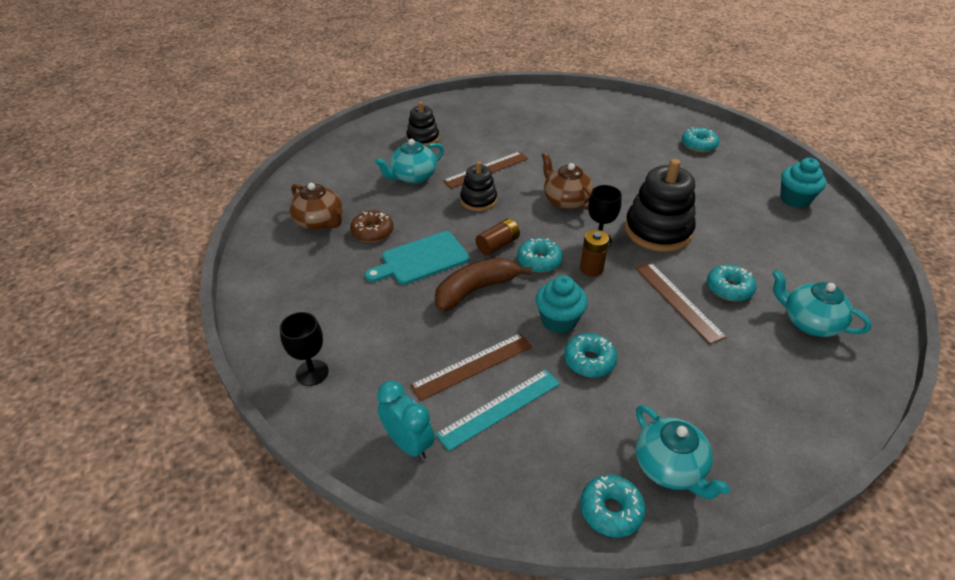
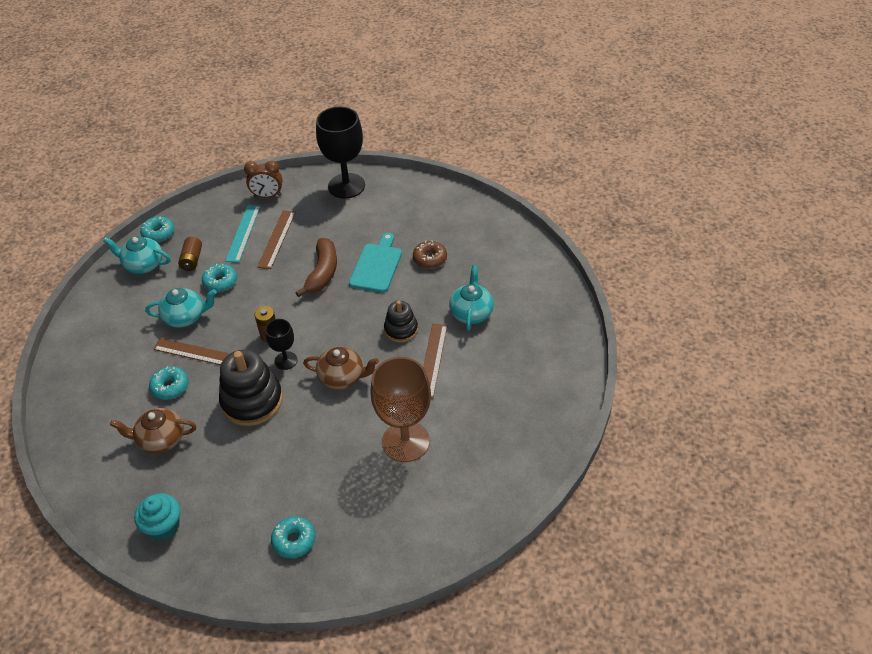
camera: 135 degrees right, 5 degrees up
(312, 372) = (346, 186): black goblet -> black goblet, size x1.93
(320, 222) = (469, 241): brown teapot -> brown teapot (161, 439)
(408, 444) = (267, 196): turquoise clock -> brown clock
(423, 138) = (521, 351): black stacking toy -> none
(498, 245) = (345, 308): brown battery -> brown battery (192, 260)
(539, 261) = (307, 316): turquoise donut -> none
(559, 320) = (257, 290): turquoise cupcake -> none
(569, 144) = (405, 441): none -> brown goblet
(809, 322) = (105, 398): turquoise teapot -> turquoise teapot (185, 317)

